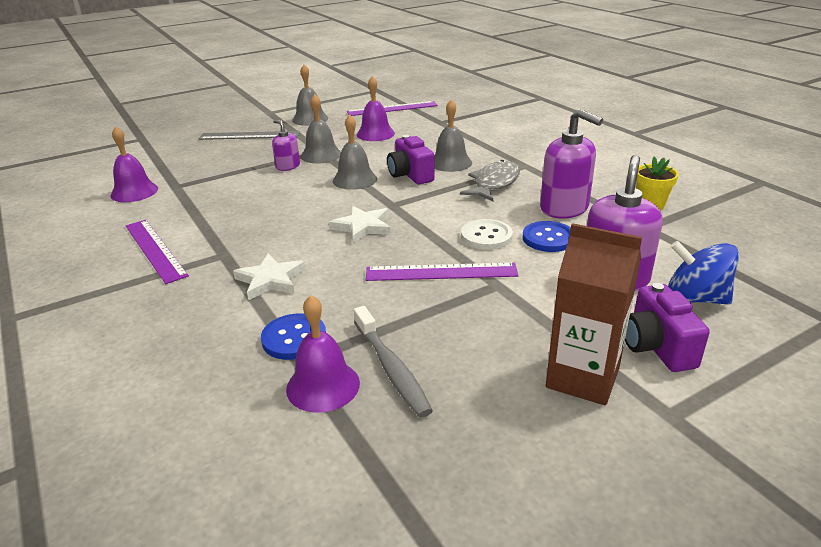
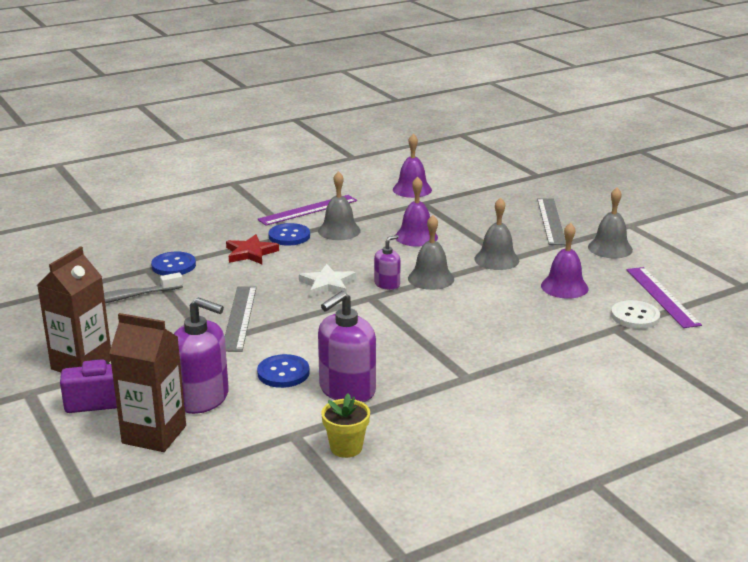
camera: 90 degrees right, 5 degrees down
(229, 257) = (289, 236): none -> blue button
(270, 280) = (250, 253): white star -> red star
(288, 166) = (466, 245): purple soap dispenser -> purple soap dispenser (387, 284)
(323, 386) = (121, 277): purple bell -> purple bell (416, 237)
(410, 175) = (440, 307): purple camera -> none
(441, 272) = (239, 318): purple ruler -> grey ruler
(450, 162) = (475, 330): grey bell -> grey bell (339, 231)
(486, 236) = (295, 341): white button -> white button (635, 316)
(494, 183) = (414, 353): grey fish -> none
(695, 298) = (154, 434): blue spinning top -> brown carton

